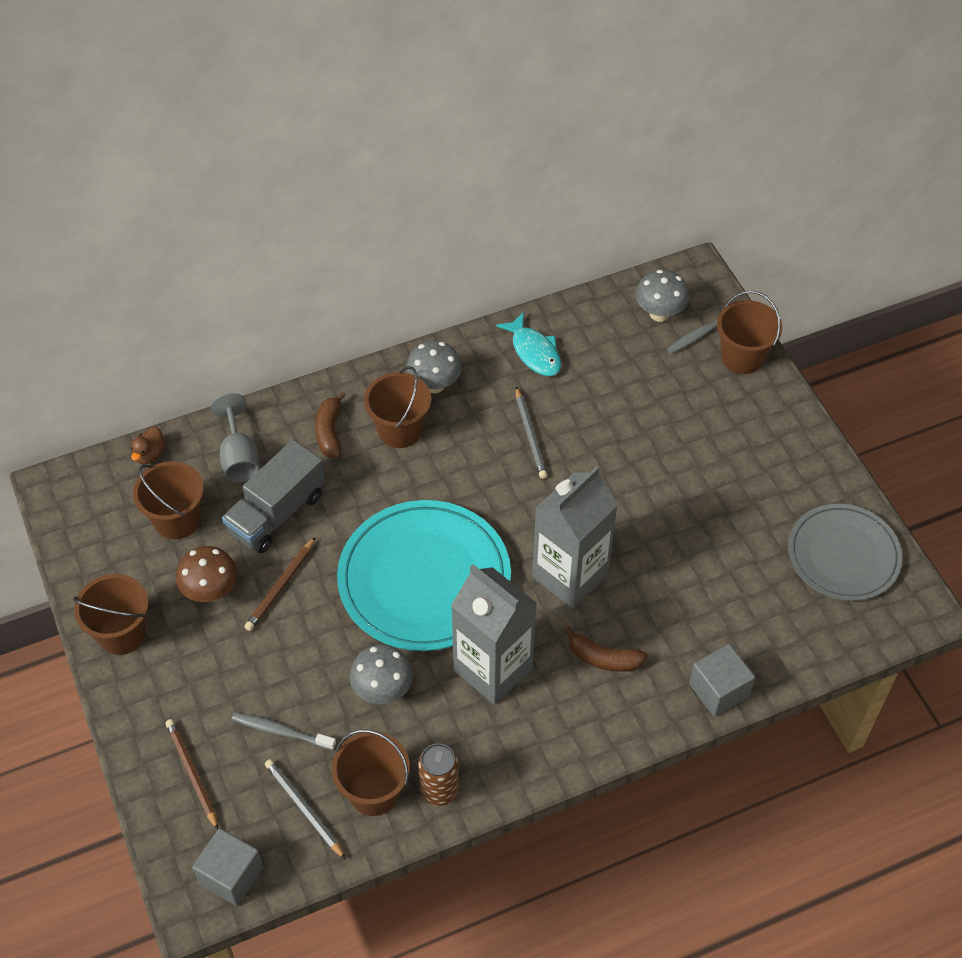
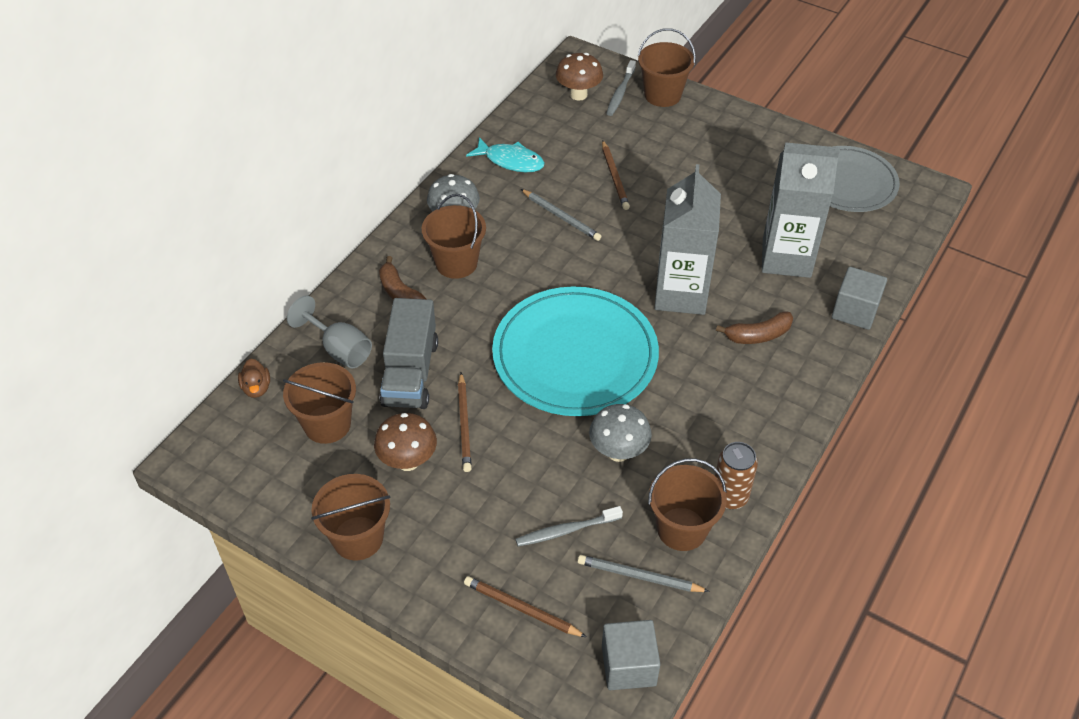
camera: 35 degrees left, 5 degrees down
(493, 669) = (687, 388): grey carton -> grey carton (786, 258)
(616, 421) = (615, 177): none -> brown pencil
(659, 314) = (578, 94): grey mushroom -> brown mushroom

